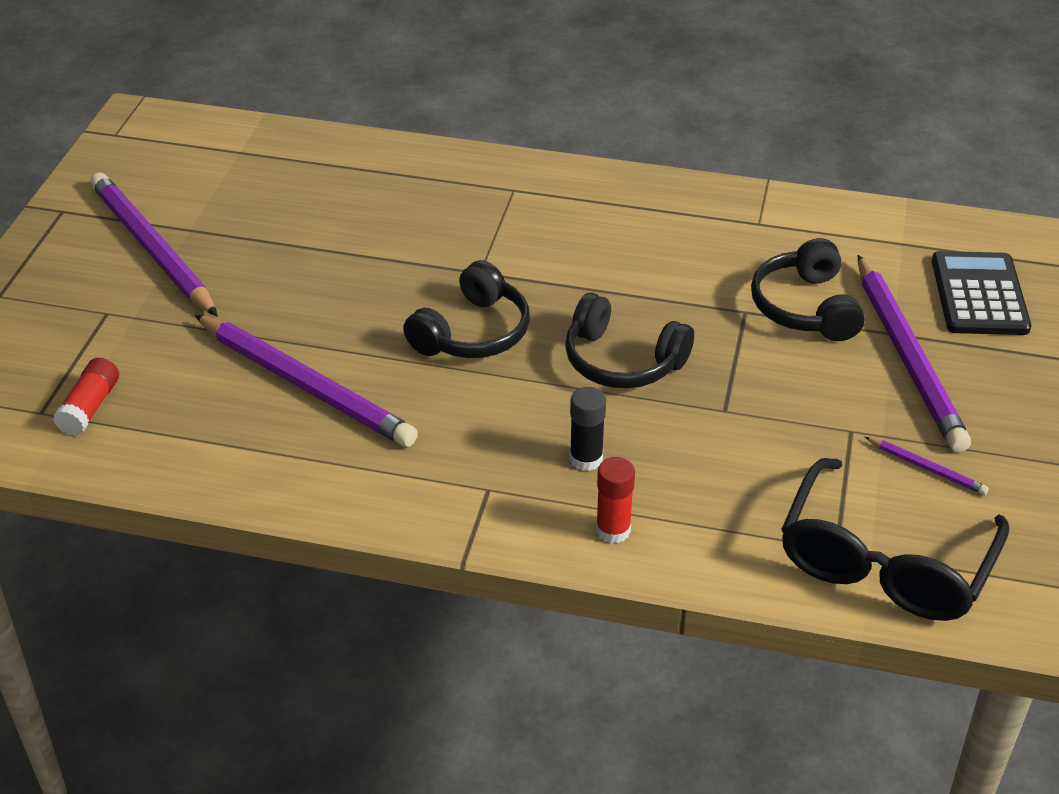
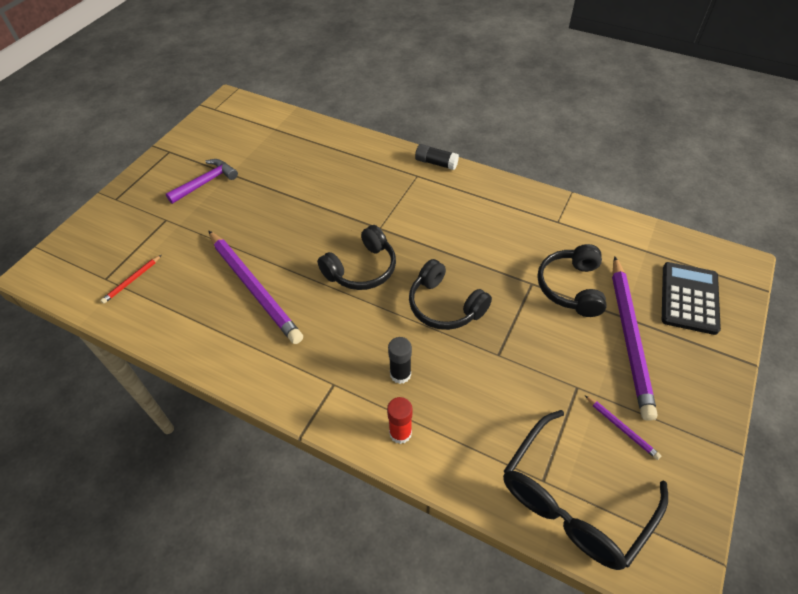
camera: 15 degrees right, 10 degrees up
(90, 407) = (132, 280): red glue stick -> red pencil
(152, 249) = (206, 182): purple pencil -> purple hammer
(538, 167) = (436, 163): none -> black glue stick

